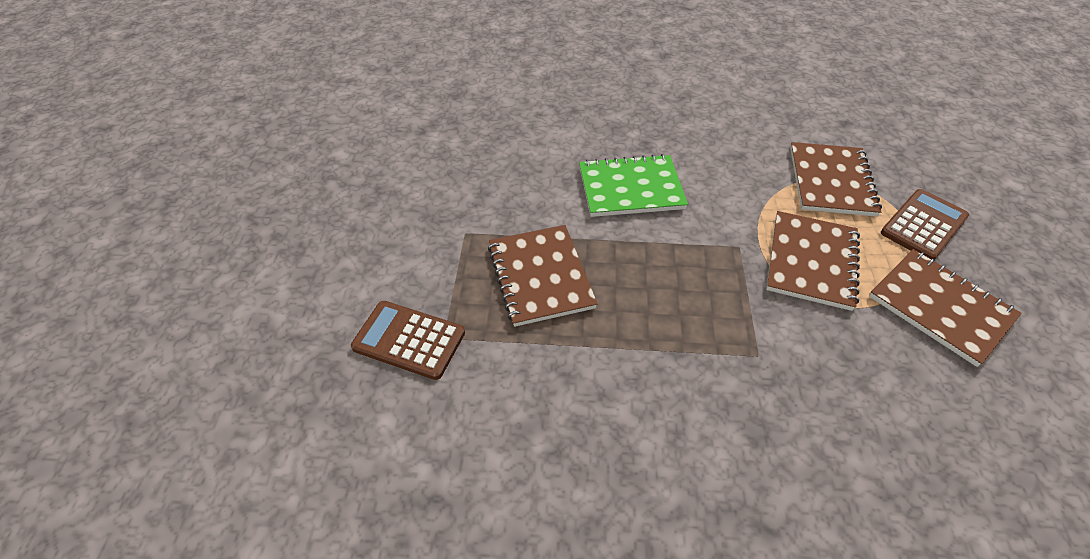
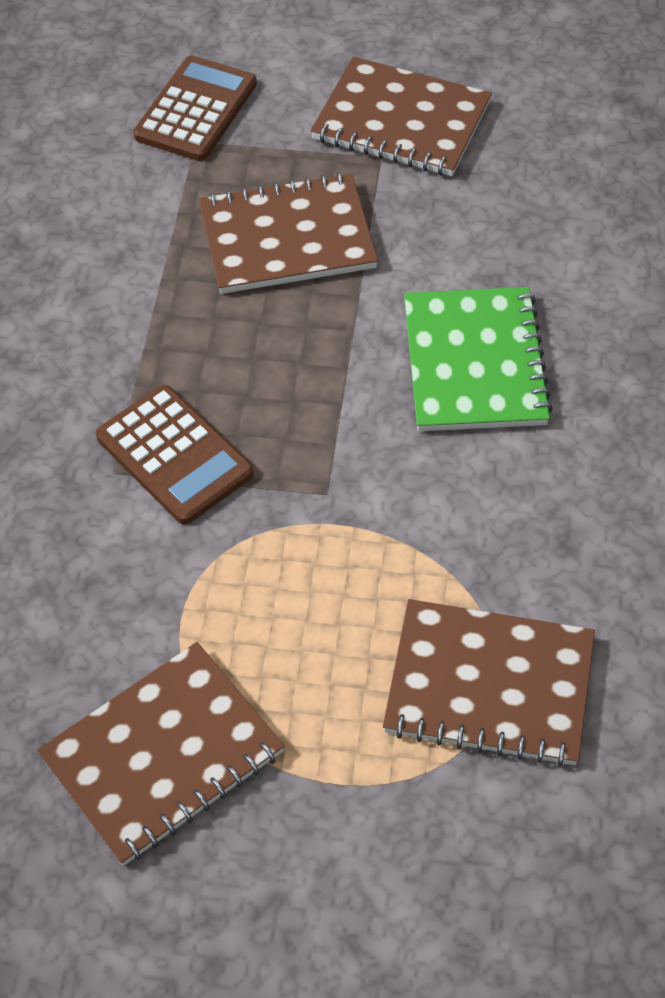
camera: 95 degrees right, 5 degrees up
(811, 261) = (283, 590): brown notebook -> brown notebook (401, 121)
(923, 225) = (358, 811): brown calculator -> brown calculator (174, 455)

